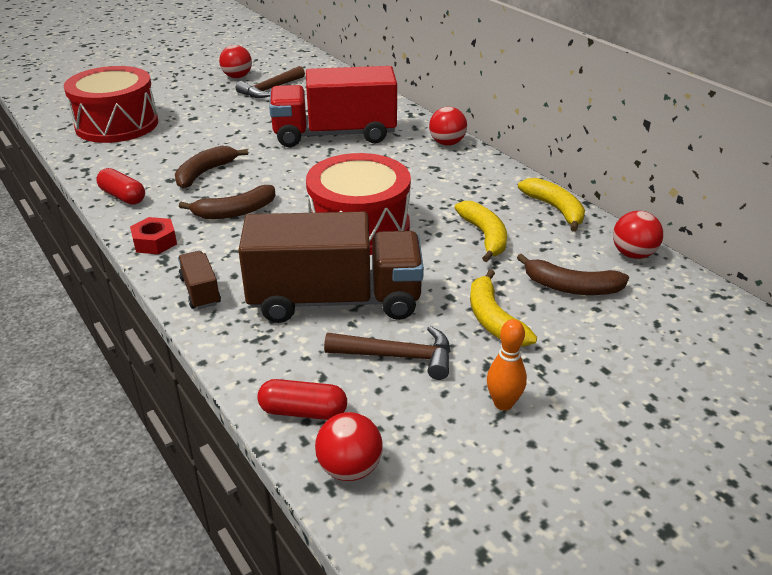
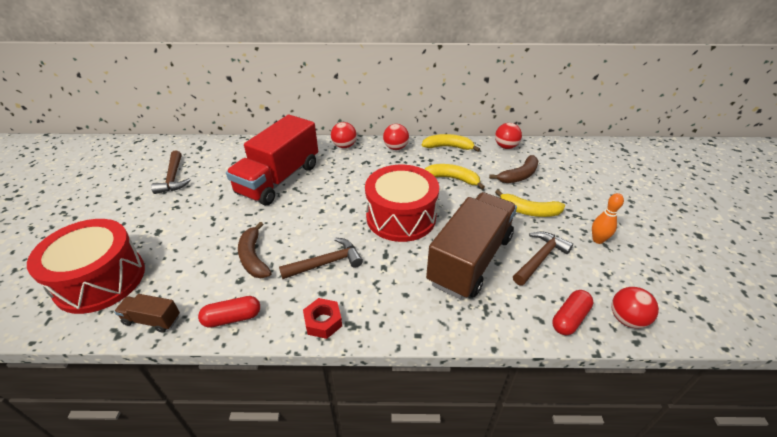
camera: 55 degrees left, 5 degrees up
(200, 291) = (411, 319): brown truck -> brown truck (152, 320)
(235, 212) = (326, 263): brown banana -> brown hammer
(237, 77) = (127, 184): red ball -> red ball (395, 148)

